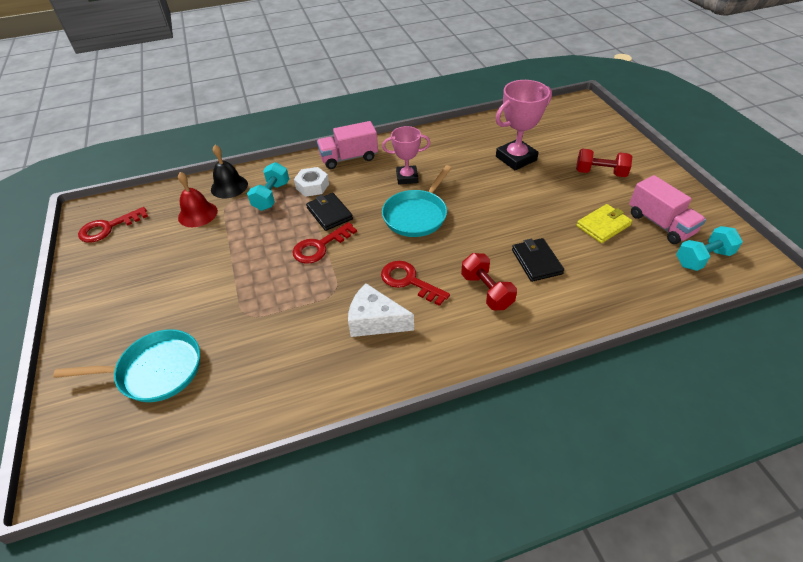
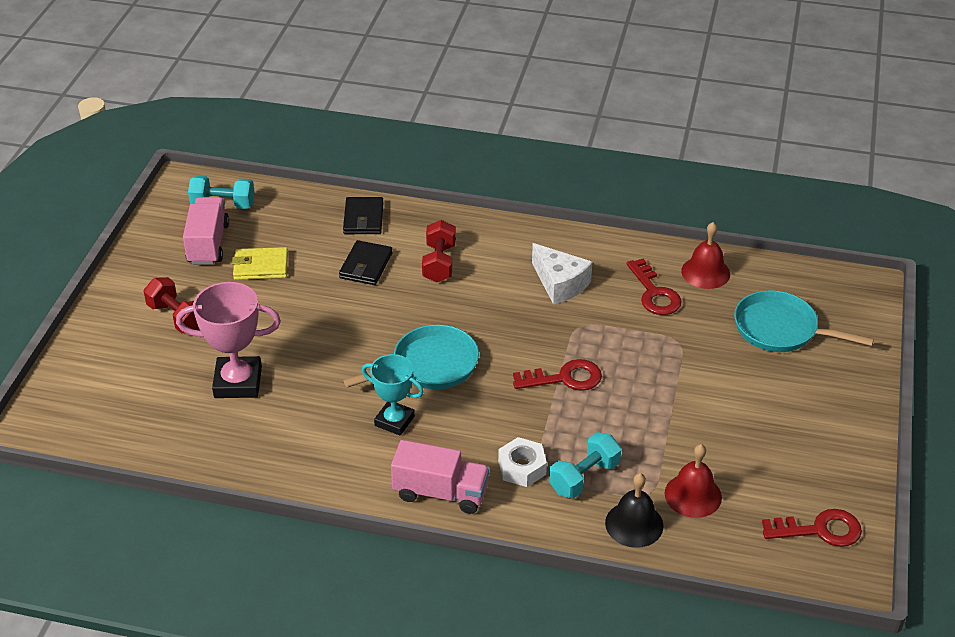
camera: 150 degrees left, 5 degrees down
(247, 403) = (705, 272): none -> red bell
(329, 213) = (527, 415): black wallet -> black wallet (363, 218)
(407, 177) = (394, 421): pink trophy -> turquoise trophy
(409, 281) = (501, 302): red key -> red key (654, 293)

